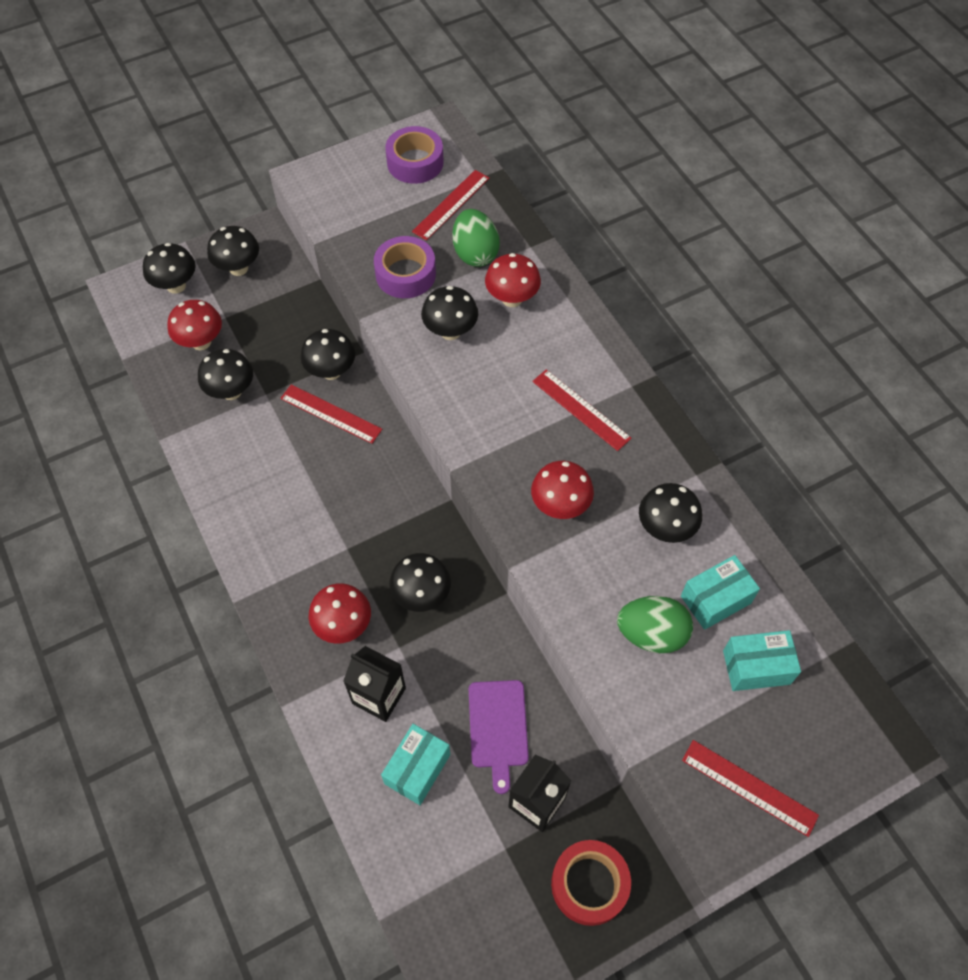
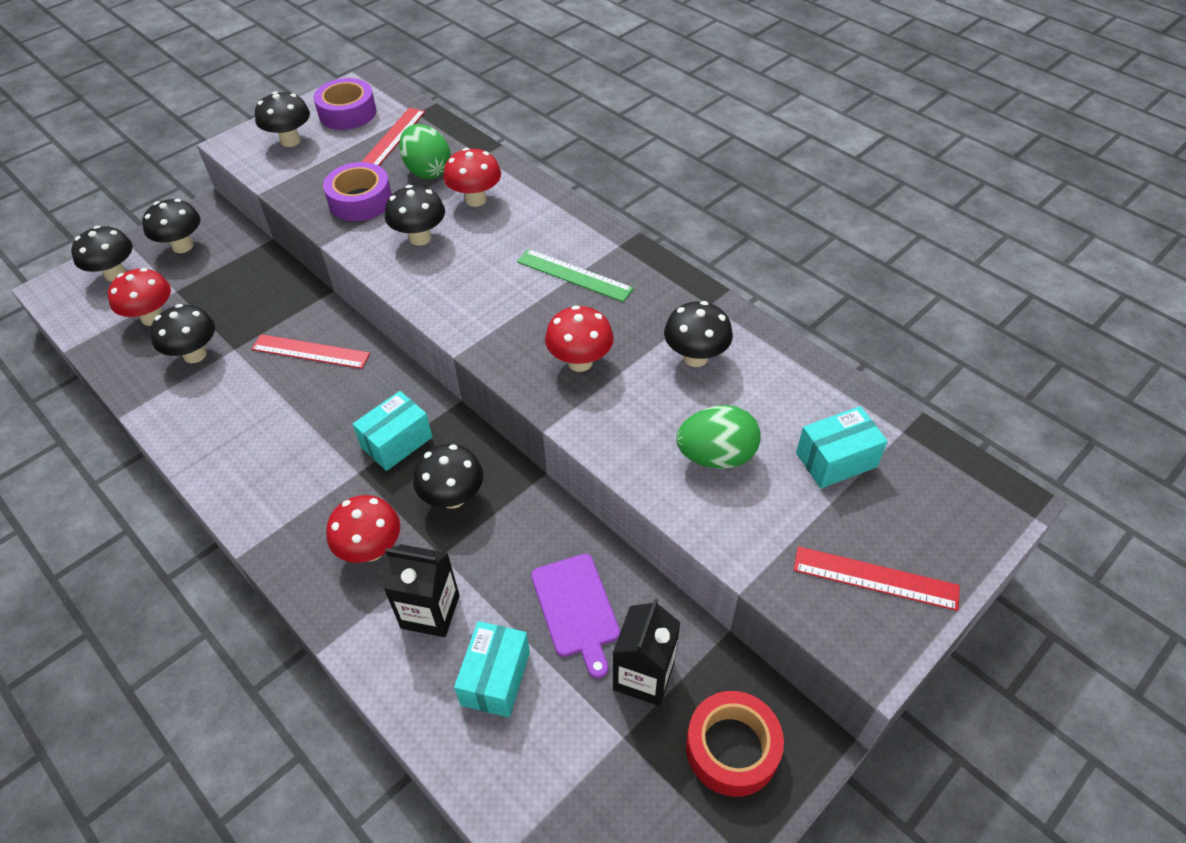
camera: 15 degrees left, 10 degrees down
(331, 371) = (302, 314): black mushroom -> black mushroom (290, 141)
(581, 409) = (574, 275): red ruler -> green ruler
(715, 599) = (770, 408): turquoise box -> turquoise box (397, 442)

